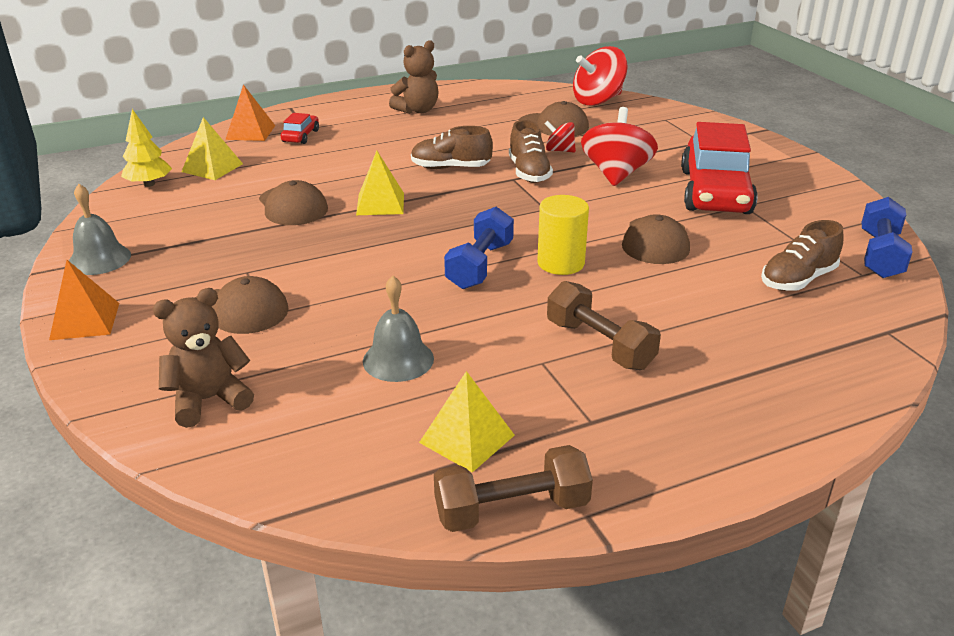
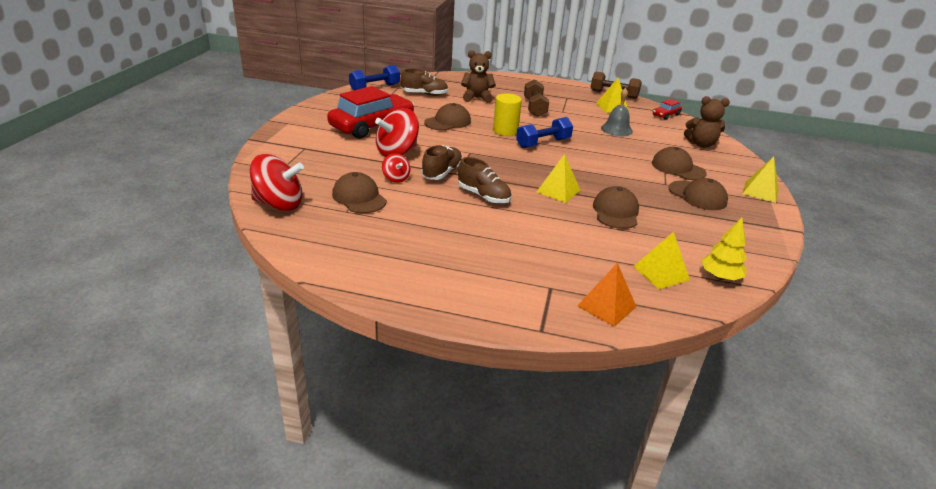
camera: 145 degrees left, 0 degrees up
(85, 321) = (760, 191): orange pyramid -> yellow pyramid
(99, 259) = (756, 224): grey bell -> none
(192, 270) = (697, 196): none -> brown cap
(301, 136) = (563, 278): red car -> red car (666, 115)
(417, 110) = (428, 263): brown teddy bear -> brown teddy bear (477, 98)

